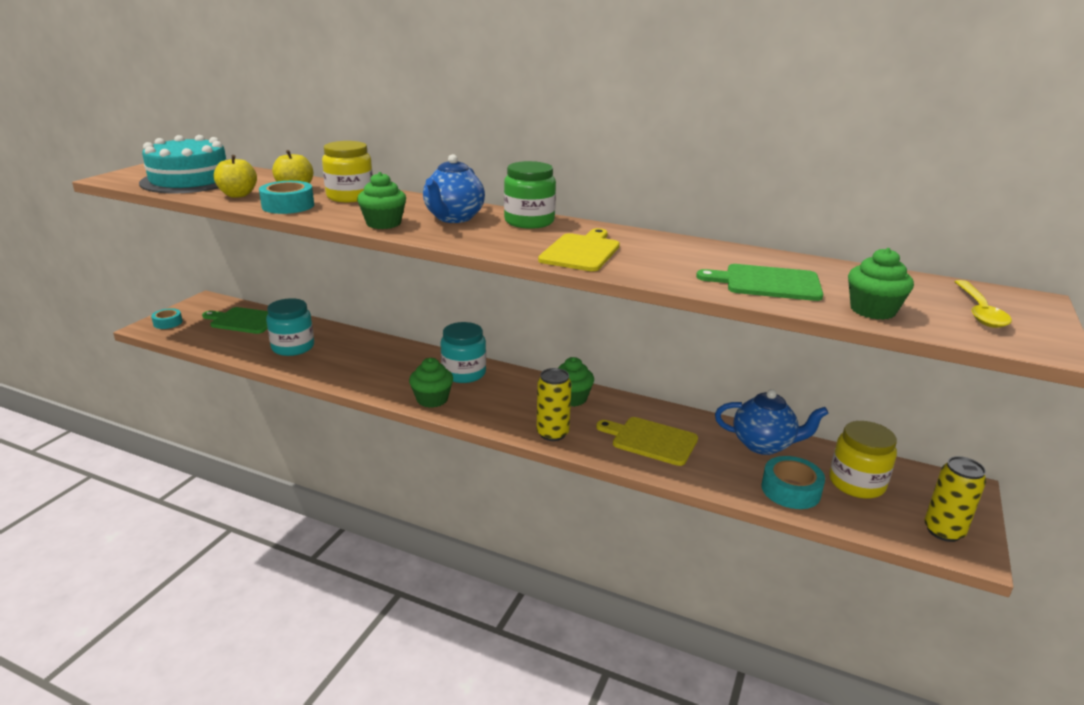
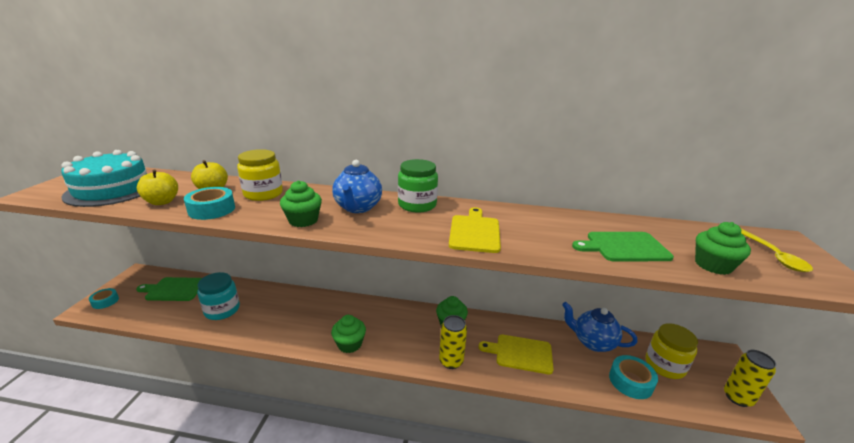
camera: 15 degrees left, 0 degrees up
(464, 373) = (365, 313): turquoise jar -> none
(763, 445) = (592, 342): blue teapot -> blue teapot turned 150 degrees counterclockwise

